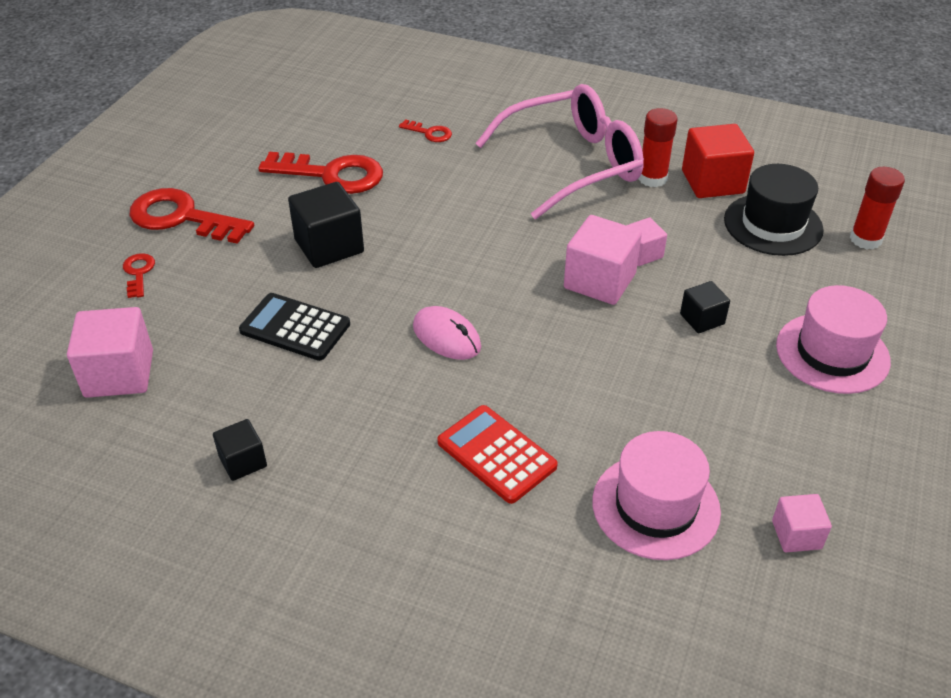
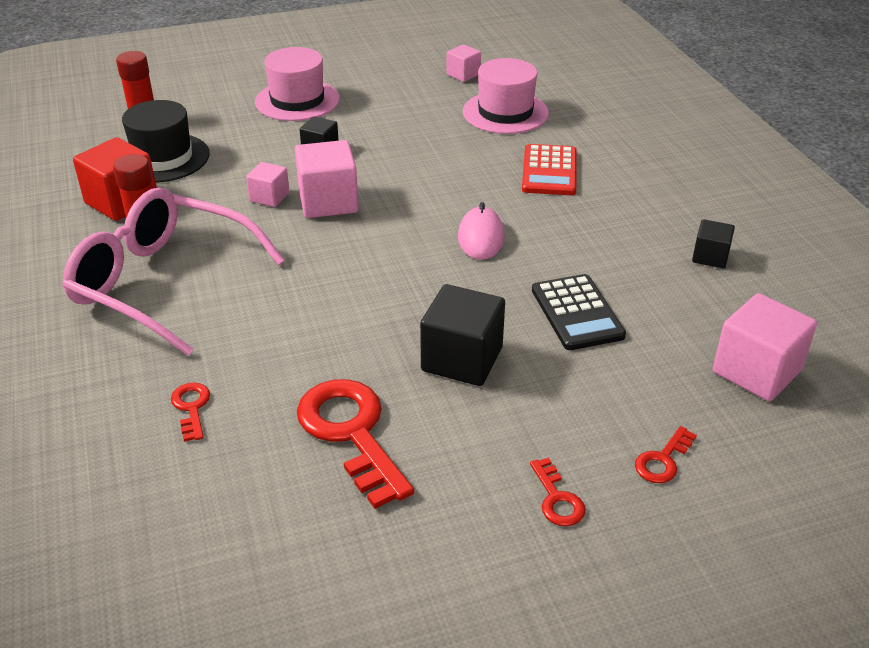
camera: 130 degrees left, 5 degrees down
(182, 217) = (557, 499): red key -> red key, size x0.47

